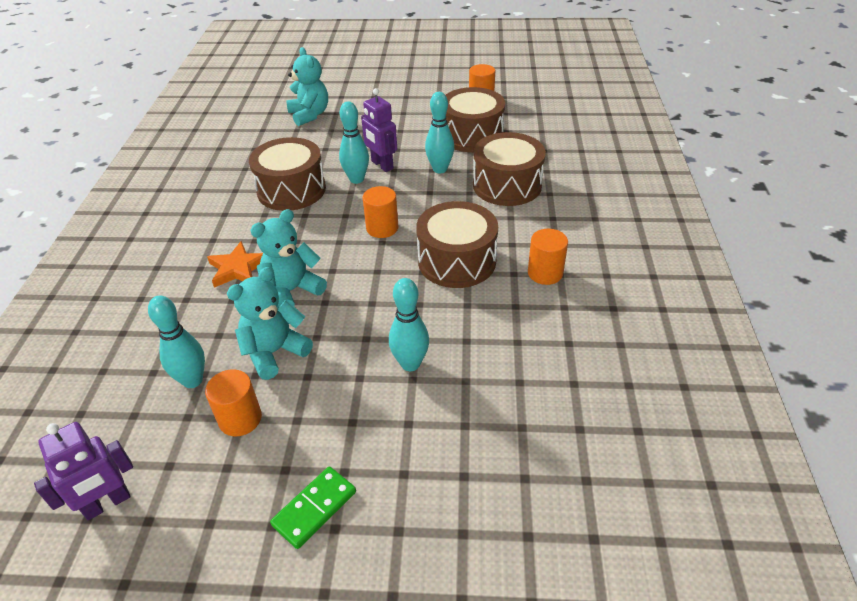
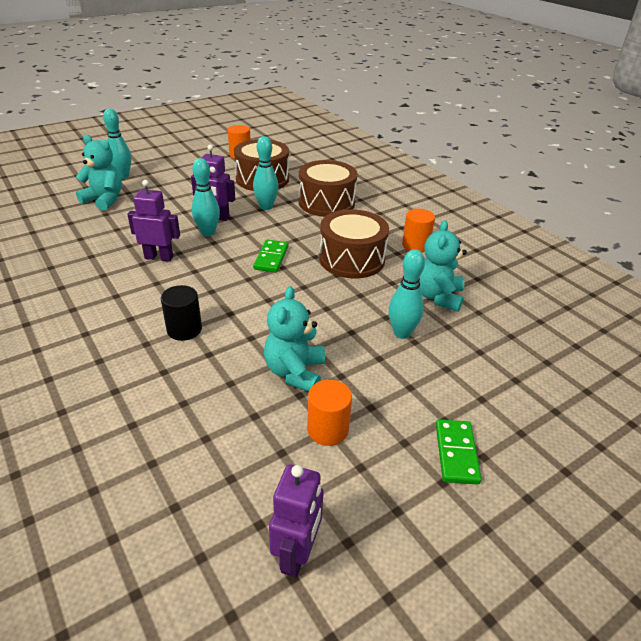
camera: 40 degrees left, 5 degrees down
(192, 380) = (251, 425): turquoise bowling pin -> turquoise bowling pin (123, 176)
(238, 268) = (184, 329): orange star -> black cylinder
(291, 190) = (159, 257): brown drum -> purple robot
(292, 291) = (253, 325): turquoise teddy bear -> turquoise teddy bear (438, 297)
(382, 228) = (271, 258): orange cylinder -> green domino

